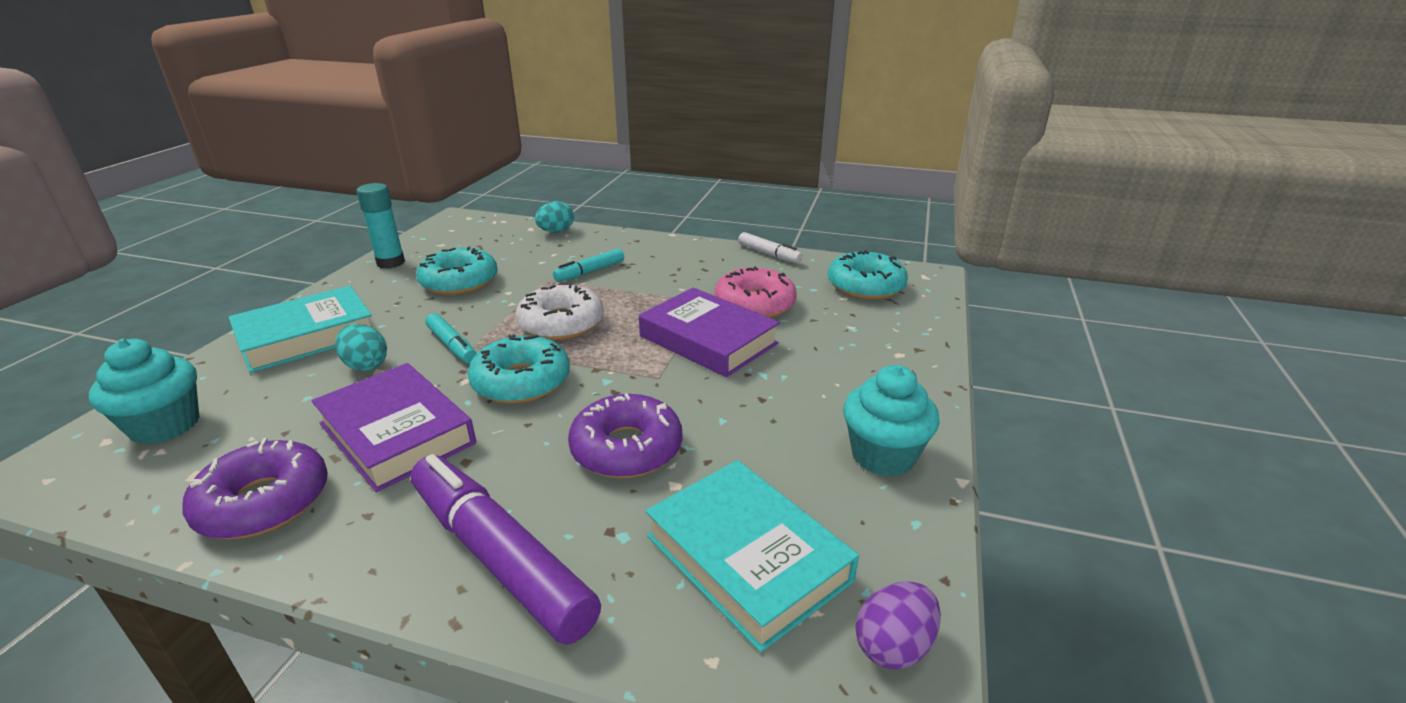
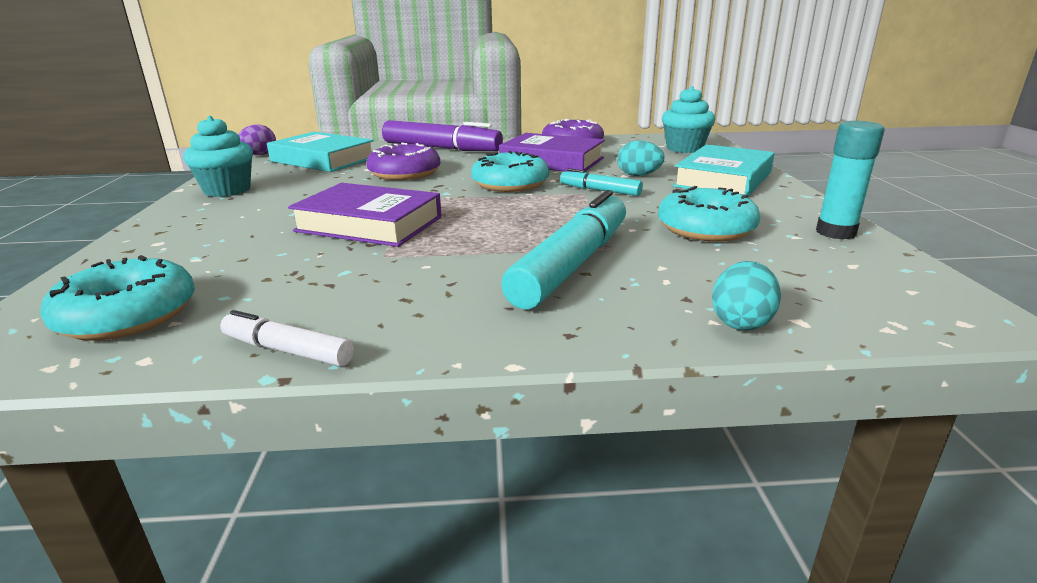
camera: 160 degrees right, 5 degrees down
(561, 323) = (530, 214): white donut -> none
(590, 272) = (572, 264): turquoise marker -> turquoise marker, size x1.97
(754, 304) = (319, 262): pink donut -> none

